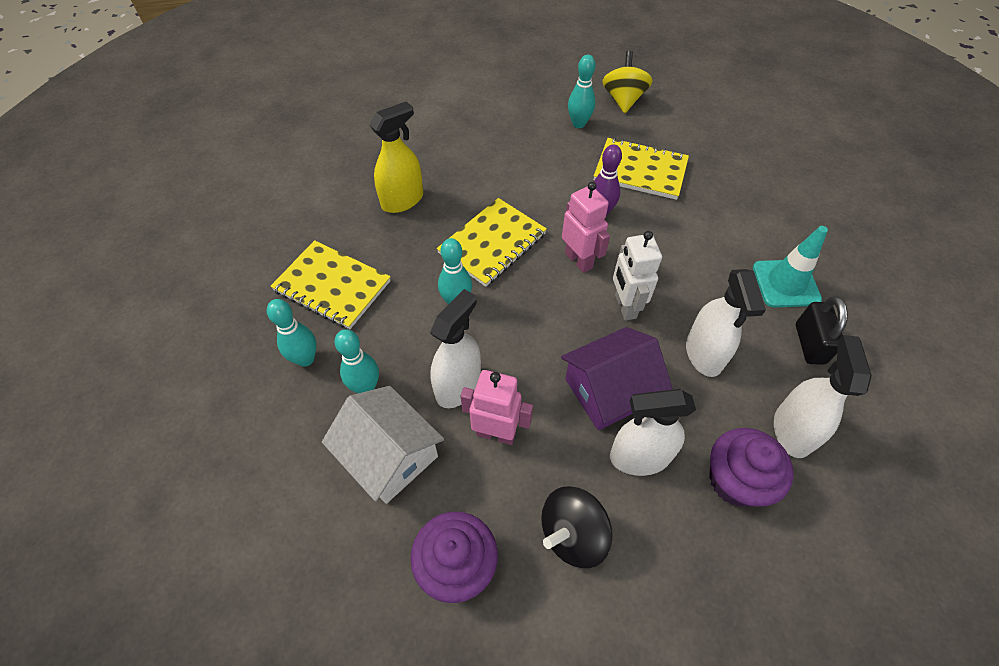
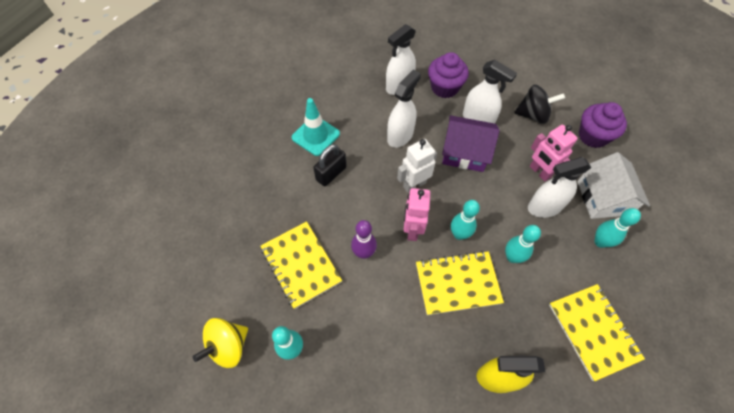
camera: 140 degrees left, 5 degrees up
(305, 359) = (632, 286): turquoise bowling pin -> turquoise bowling pin (459, 234)
(625, 306) = (414, 184): white robot -> white robot turned 150 degrees counterclockwise
(809, 344) = (345, 106): black padlock -> black padlock (331, 173)

